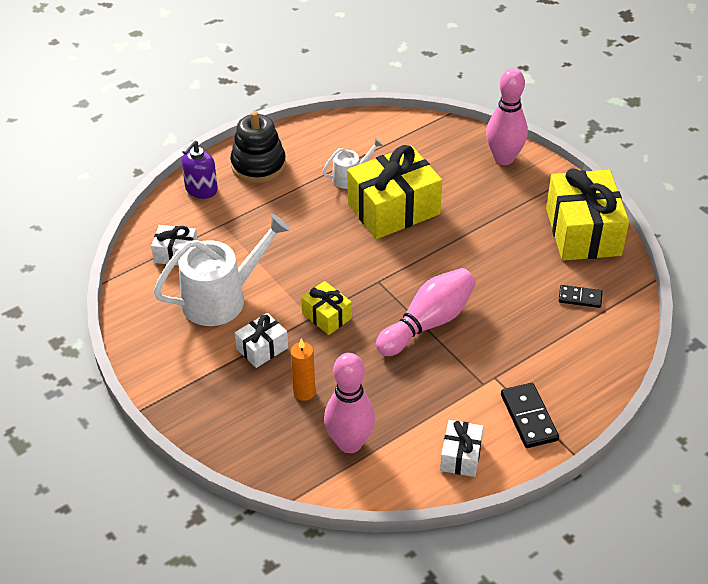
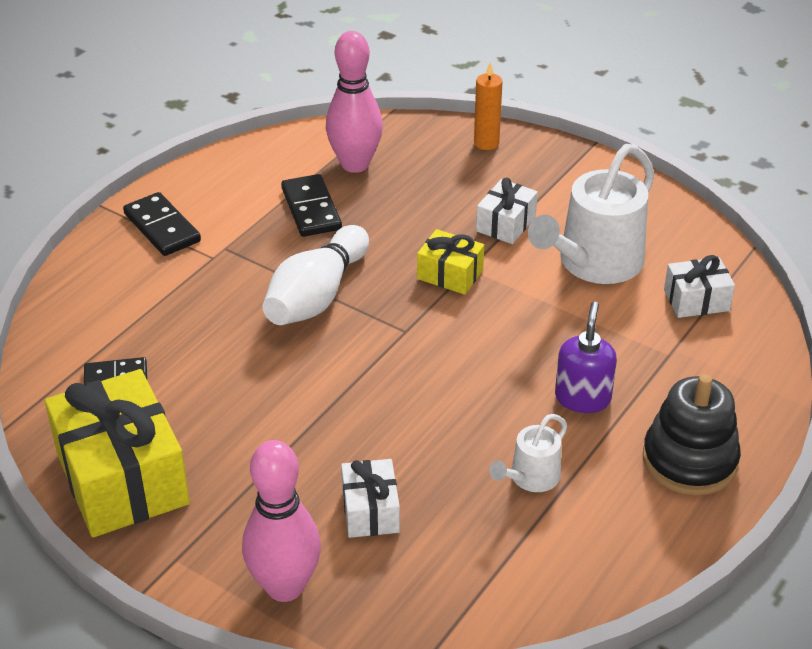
camera: 160 degrees right, 5 degrees down
(201, 190) = (741, 396): purple soap dispenser -> purple soap dispenser (582, 398)
(304, 392) = (430, 195): orange candle -> orange candle (486, 143)
(393, 209) = (434, 440): yellow gift -> none
(404, 404) = (311, 209): none -> black domino
(427, 323) = (317, 296): pink bowling pin -> white bowling pin
(461, 456) = (230, 179): white gift -> white gift (370, 511)

